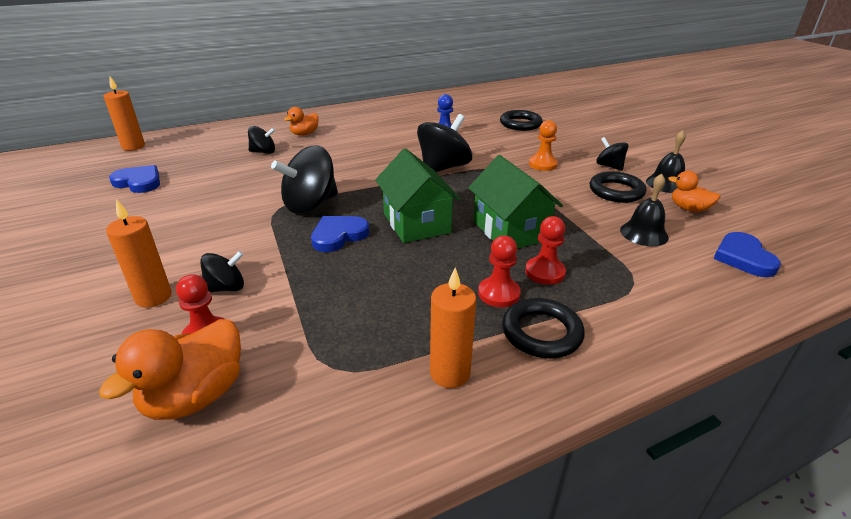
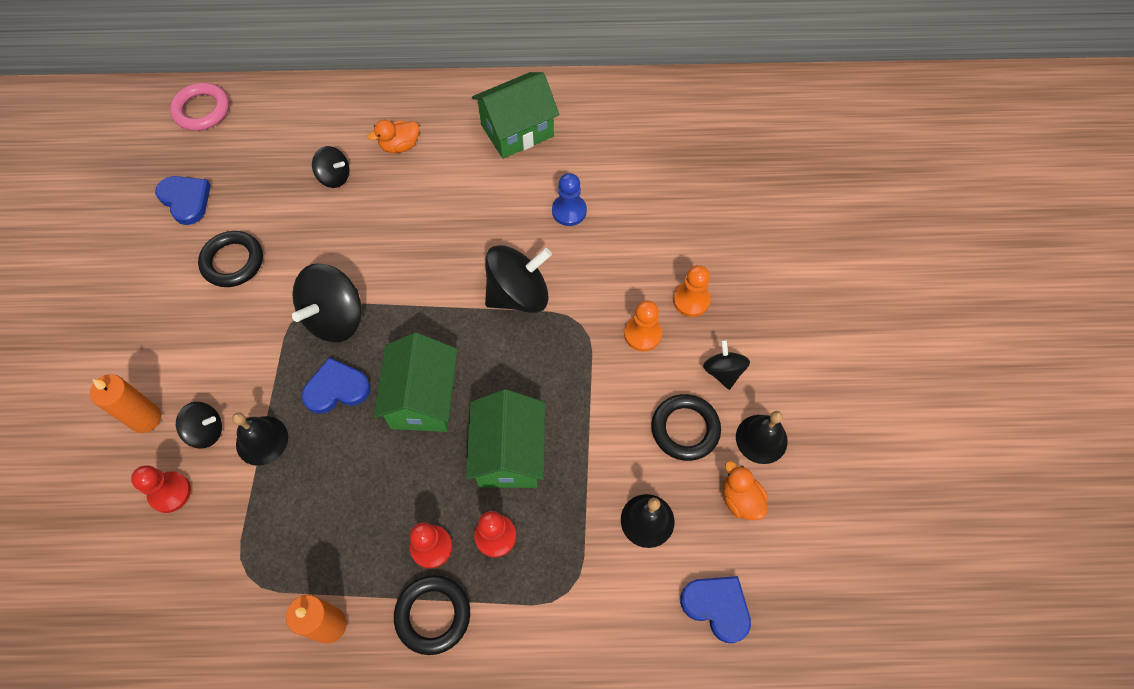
camera: 25 degrees right, 30 degrees up
(133, 146) = (202, 110): orange candle -> pink ring
(195, 396) = (140, 559): orange duck -> none
(288, 278) = (262, 440): none -> black bell
(310, 204) = (335, 317): black spinning top -> black spinning top turned 45 degrees counterclockwise
(381, 117) = (517, 130): none -> green house
(520, 124) = (689, 217): black ring -> black ring (233, 262)
(556, 148) = (691, 300): none -> orange pawn
(743, 257) = (717, 607): blue heart -> blue heart turned 105 degrees clockwise

